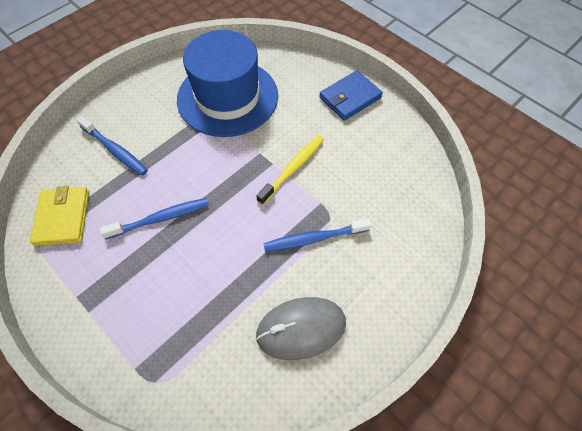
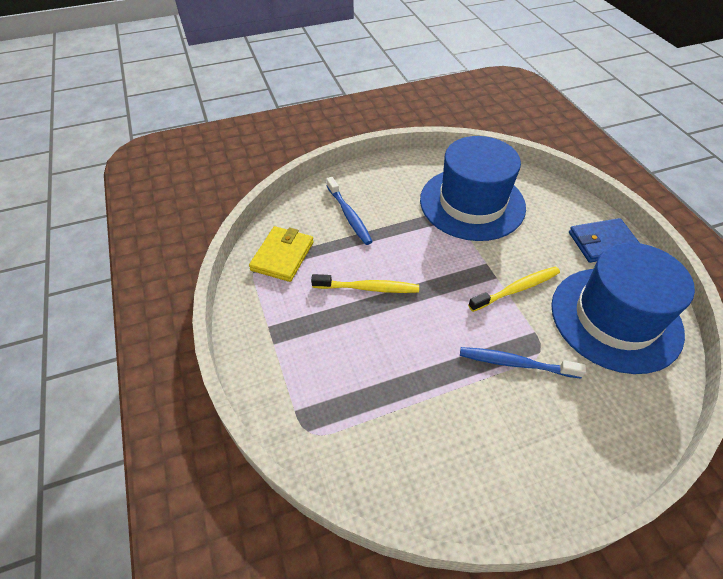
camera: 25 degrees right, 10 degrees down
(160, 218) = (368, 288): blue toothbrush -> yellow toothbrush
(301, 329) = (471, 445): grey mouse -> none
(380, 165) = (615, 318): none -> blue hat

